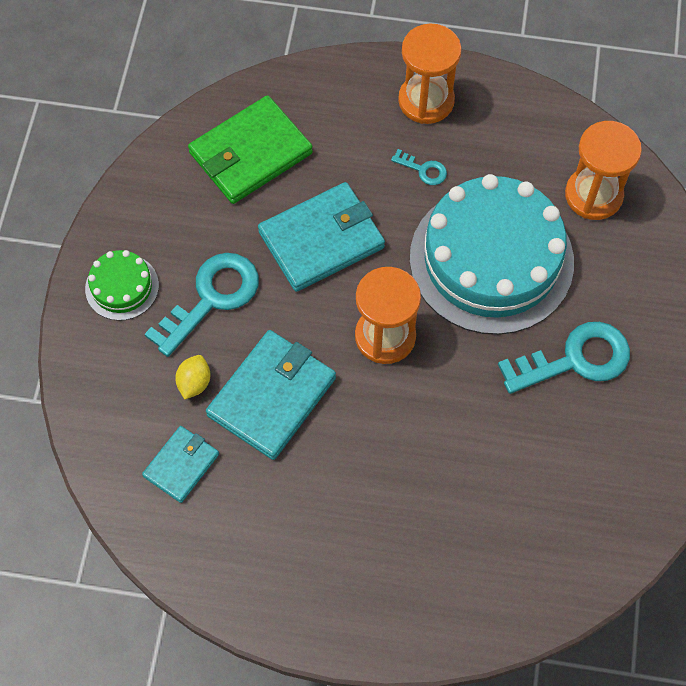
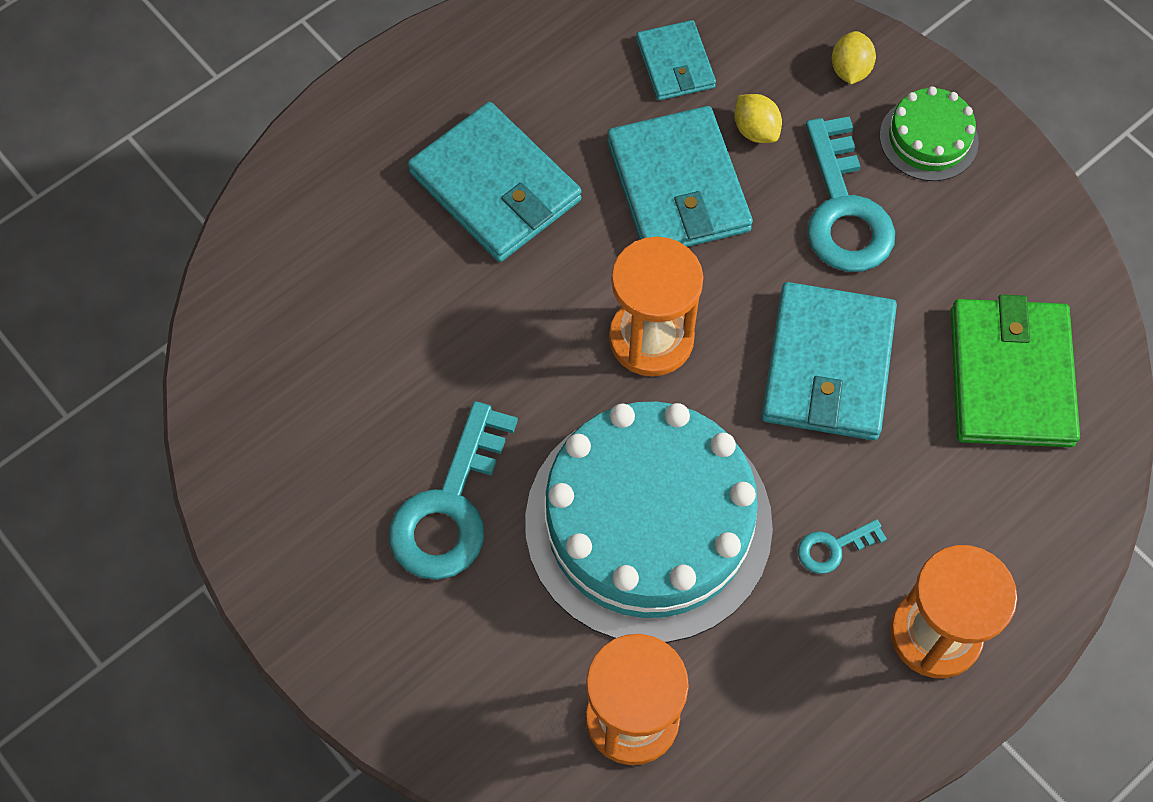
camera: 130 degrees right, 0 degrees up
(103, 362) = (850, 70): none -> yellow lemon
(362, 499) = (495, 187): none -> turquoise wallet

